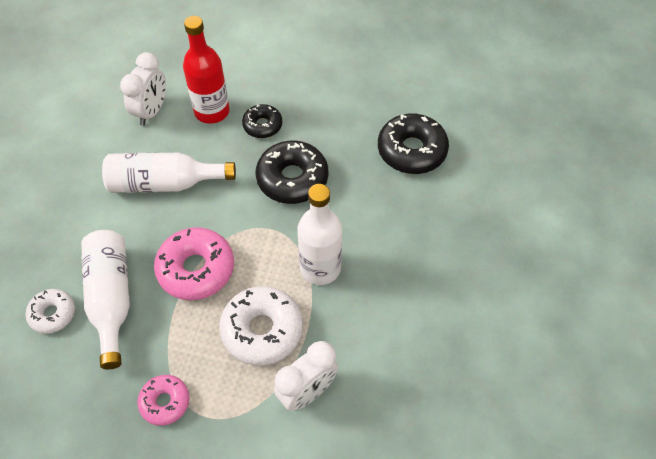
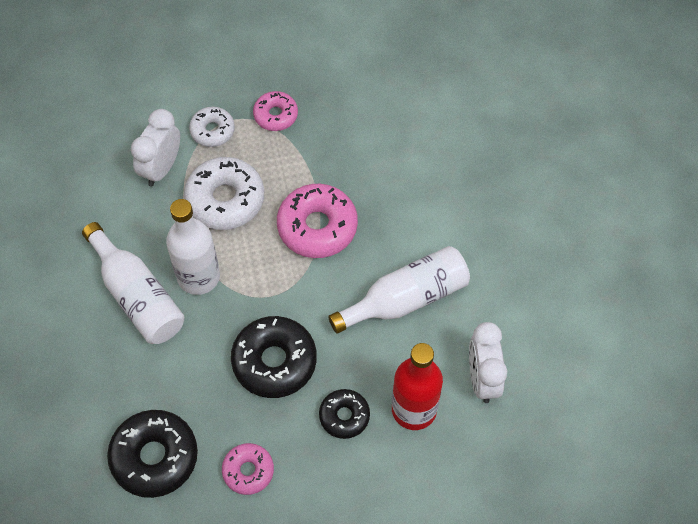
camera: 155 degrees right, 5 degrees up
(53, 314) = (418, 139): white donut -> white donut (212, 131)
(111, 299) = (376, 171): white bottle -> white bottle (137, 295)
(348, 118) = (248, 471): none -> pink donut

